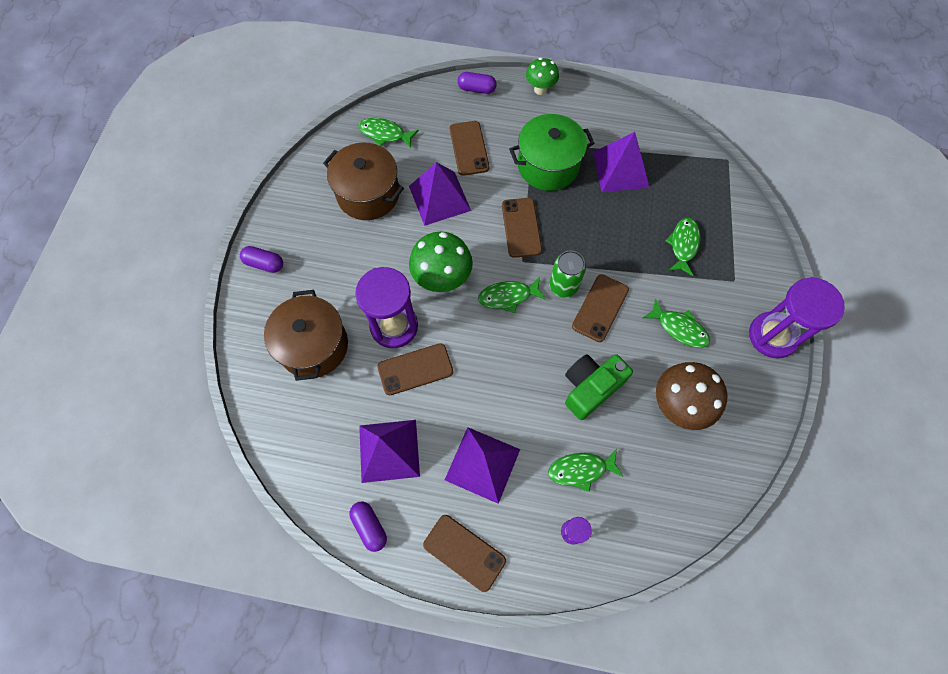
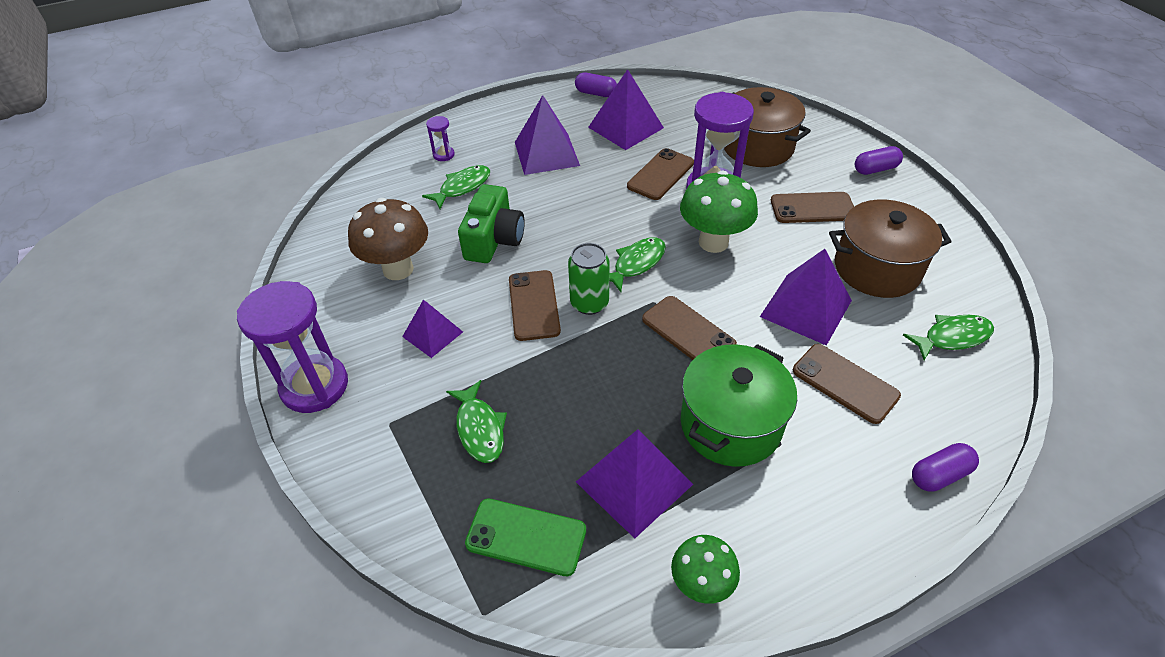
camera: 145 degrees right, 20 degrees down
(464, 552) = (517, 112): brown phone -> brown phone (812, 208)
(540, 89) = (861, 540): green mushroom -> green mushroom (701, 584)
(679, 328) = (432, 334): green fish -> purple pyramid
(690, 177) = (526, 537): none -> green phone

